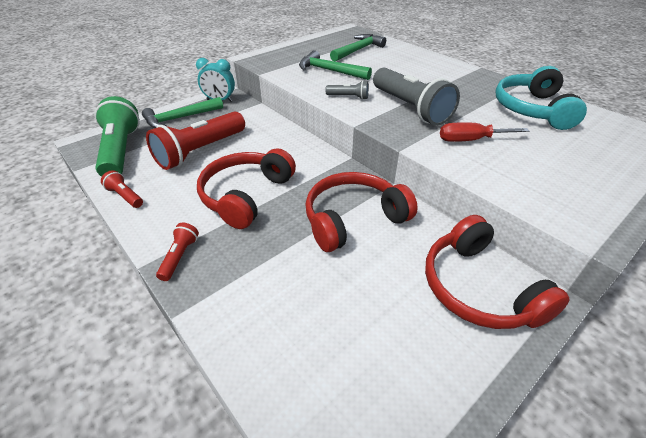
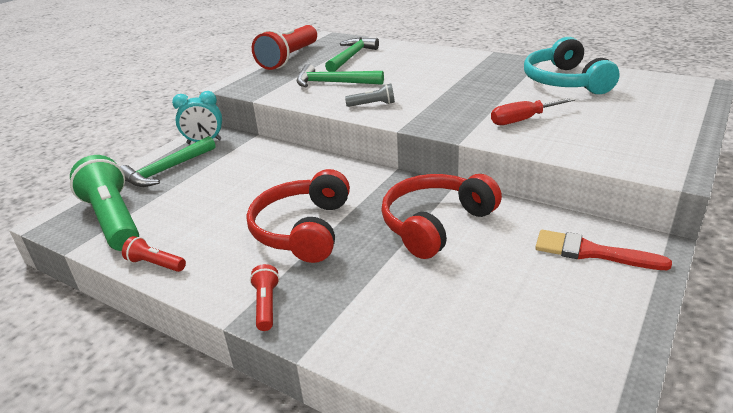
camera: 15 degrees left, 10 degrees down
(200, 151) = (217, 199): red flashlight -> red flashlight (289, 58)
(410, 108) = (445, 103): grey flashlight -> none
(478, 288) = (591, 252): red headphones -> red brush

